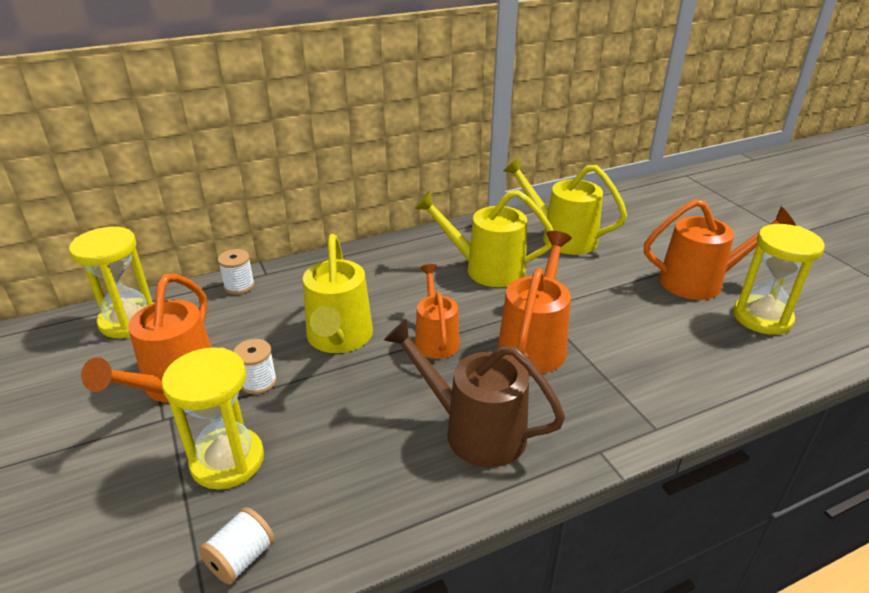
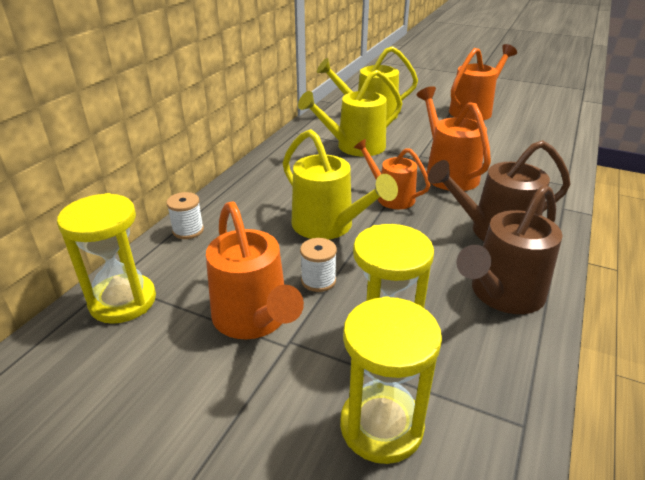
camera: 40 degrees left, 0 degrees up
(241, 558) = (495, 383): white spool -> none
(374, 493) = (502, 295): none -> brown watering can
(762, 317) = (525, 116): yellow hourglass -> yellow hourglass (381, 426)

